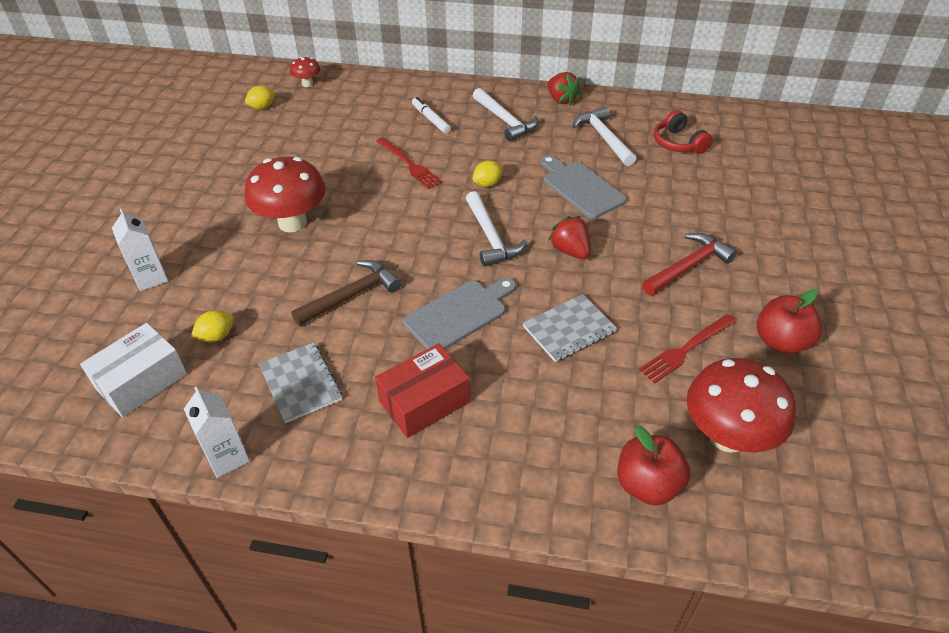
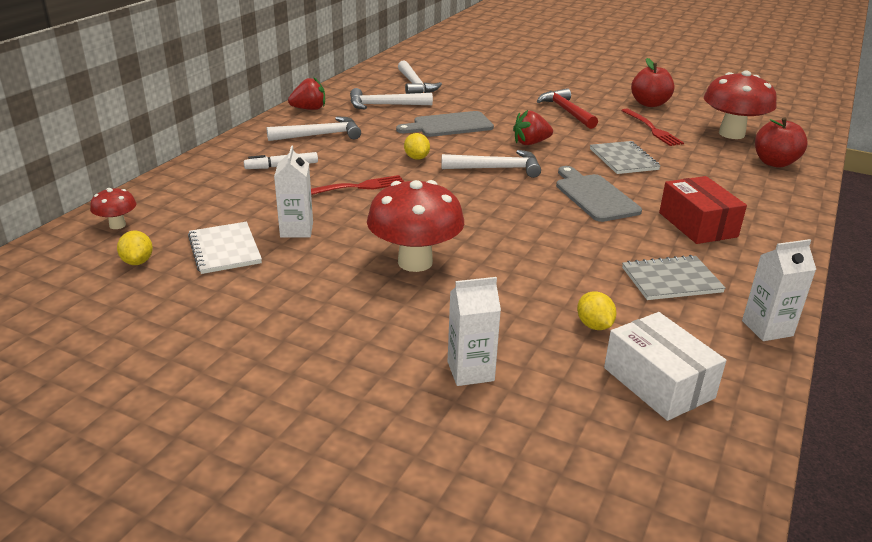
camera: 75 degrees left, 15 degrees down
(287, 134) = (224, 249): none -> white notebook
(325, 155) = (296, 230): none -> white carton
(351, 295) = (553, 241): brown hammer -> none
(678, 143) = (415, 85): red headphones -> white hammer

